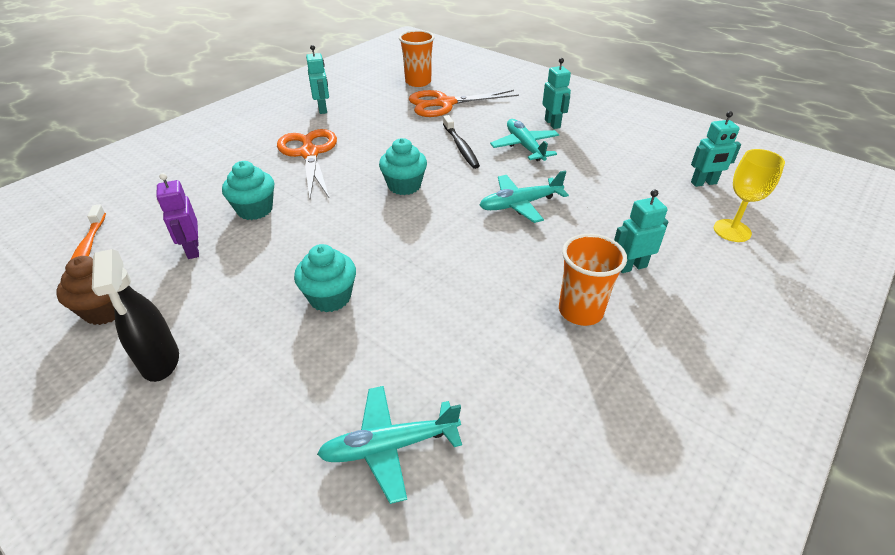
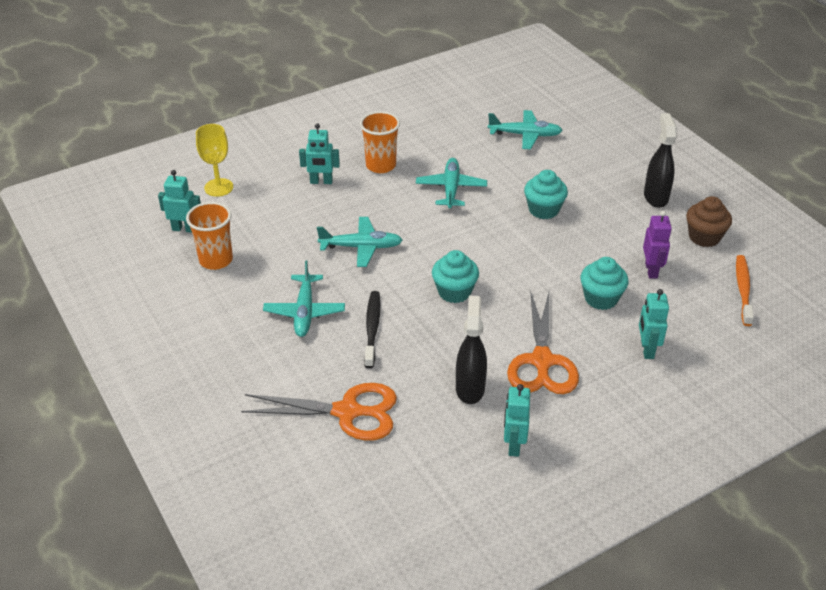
camera: 160 degrees left, 0 degrees up
(363, 129) = (470, 388): none -> black spray bottle
(418, 82) = (357, 477): orange cup -> orange cup (216, 260)
(464, 298) = (451, 189): none -> turquoise plane
(552, 124) = (245, 338): turquoise robot -> turquoise robot (647, 349)

